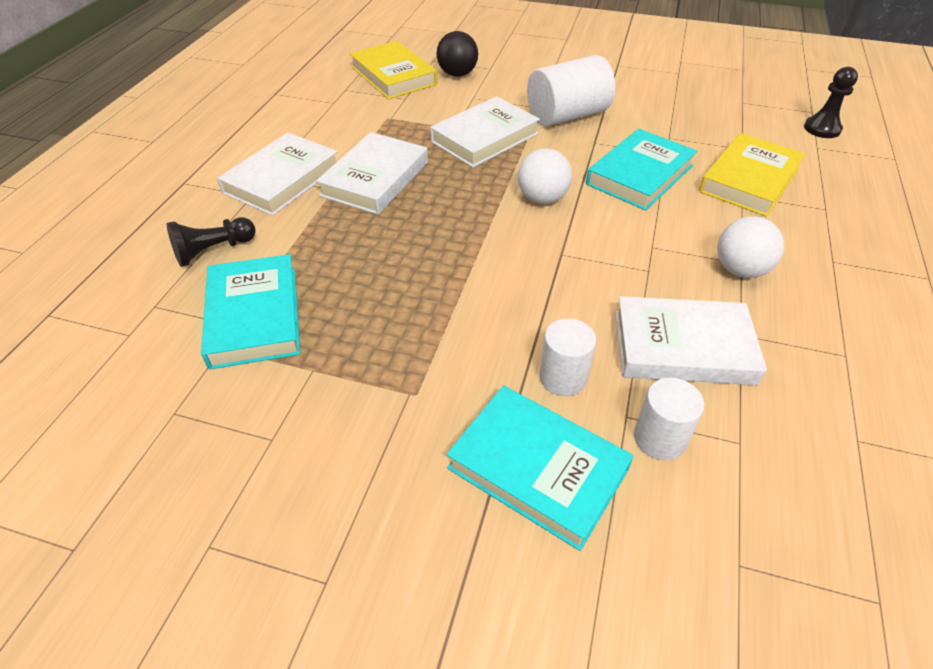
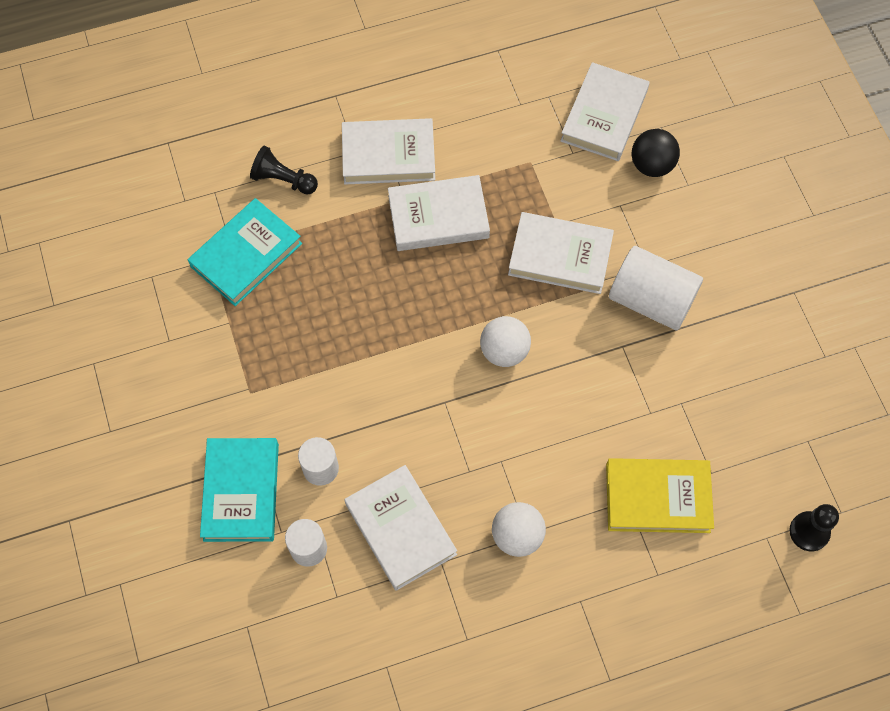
camera: 55 degrees right, 20 degrees up
(393, 76) = (604, 116): yellow book -> white book
(640, 175) = (597, 407): turquoise book -> none

